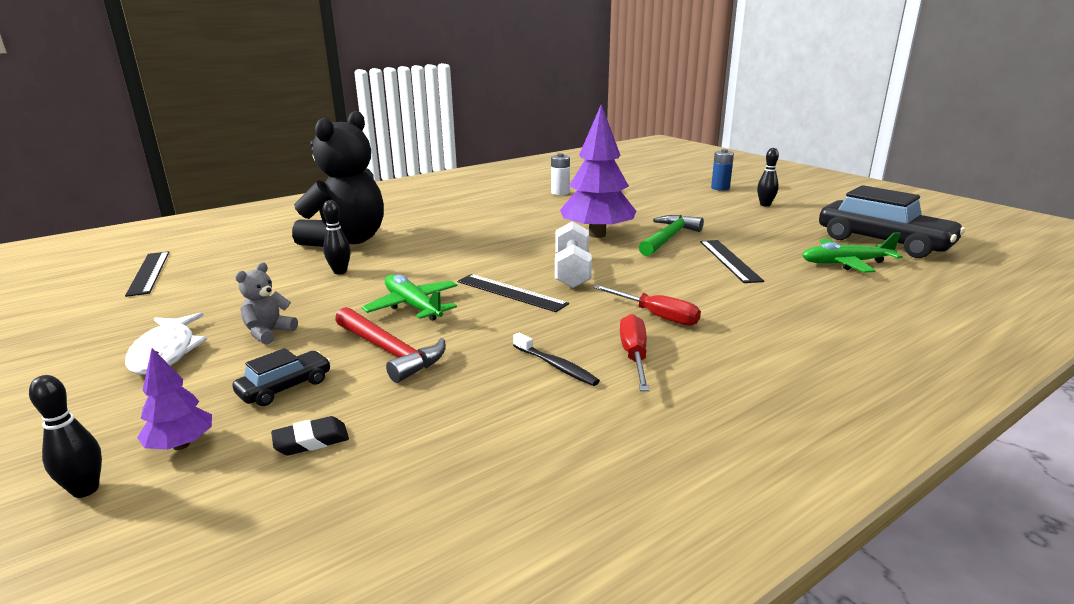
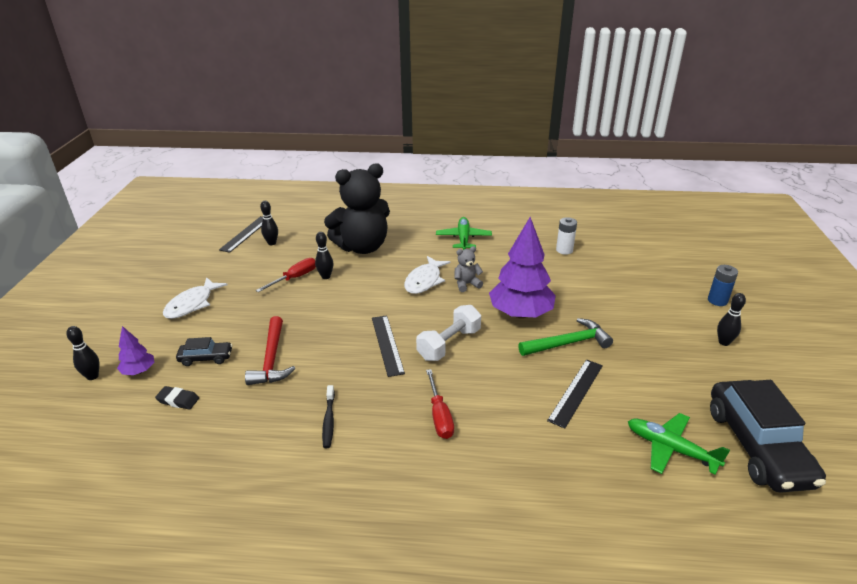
camera: 40 degrees right, 10 degrees up
(208, 269) = (272, 243): none -> black bowling pin
(269, 333) = (241, 313): grey teddy bear -> grey teddy bear (466, 284)
(413, 306) = (324, 328): green plane -> green plane (463, 238)
(466, 242) = (424, 281): none -> white fish
(634, 356) = (377, 440): red screwdriver -> red screwdriver (295, 278)

